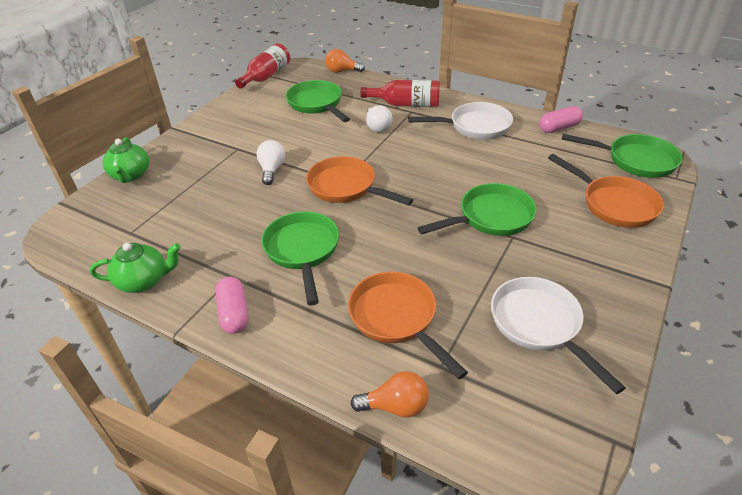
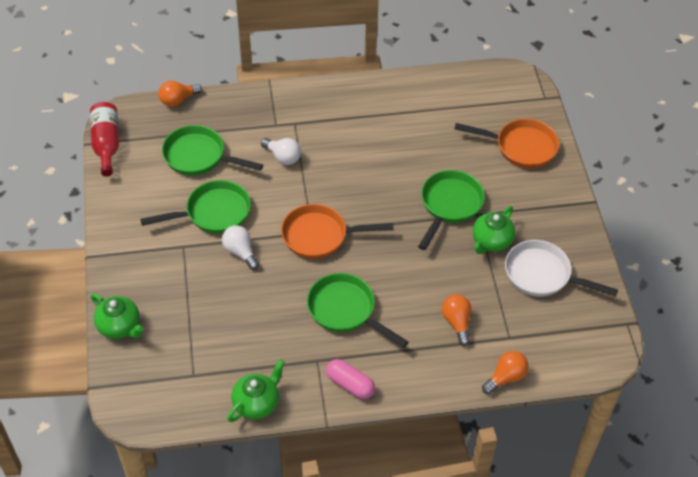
camera: 40 degrees left, 10 degrees up
(396, 318) = (457, 322): orange pan -> orange light bulb
(406, 104) = (282, 116): red bottle -> none
(475, 126) = (363, 115): white pan -> none
(507, 266) = (491, 241): none -> green teapot
(559, 128) = (430, 83): pink capsule -> none
(635, 160) = (508, 93): green pan -> green pan (213, 213)

